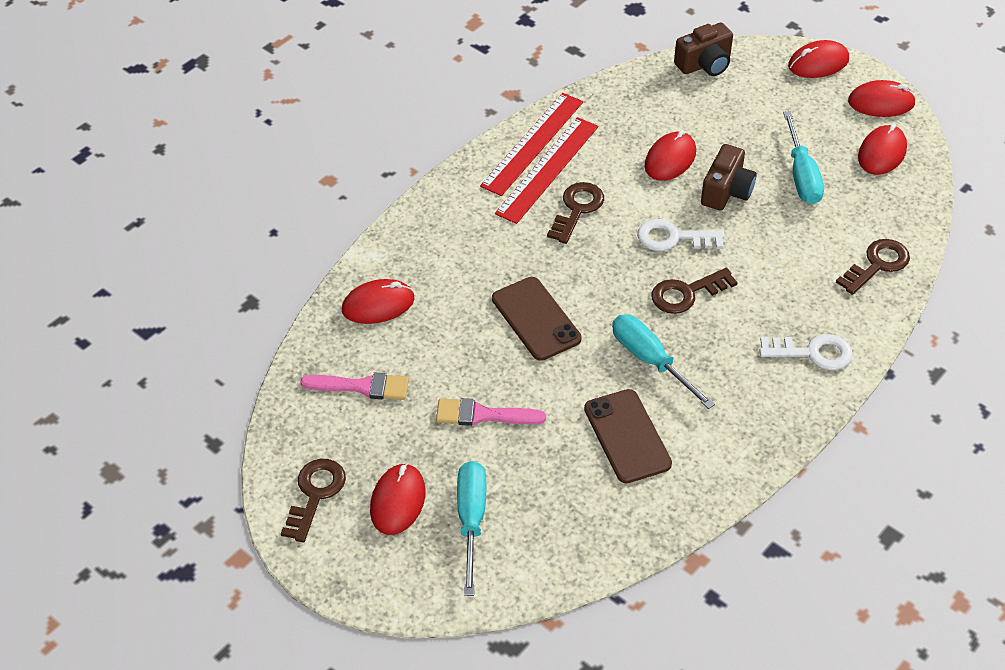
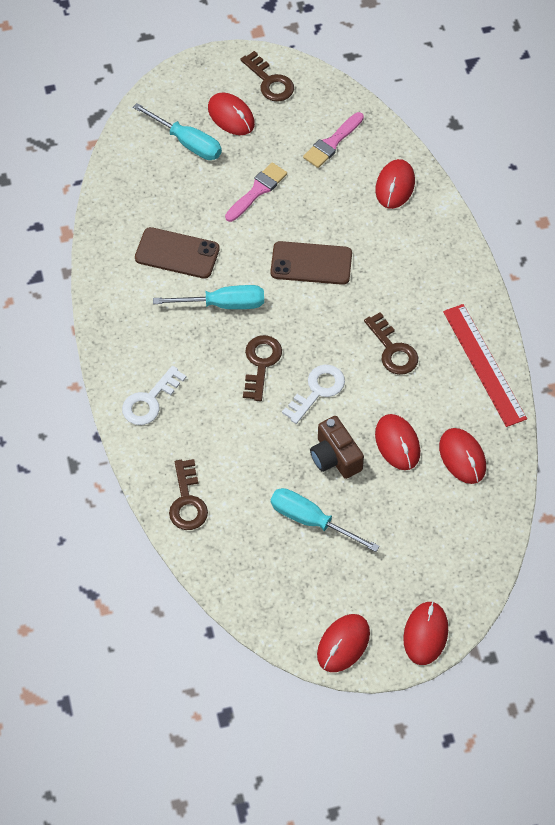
camera: 125 degrees right, 10 degrees up
(547, 169) = (448, 357): red ruler -> none
(704, 64) = (487, 545): brown camera -> none
(882, 153) = (289, 597): red mouse -> red mouse (462, 457)

